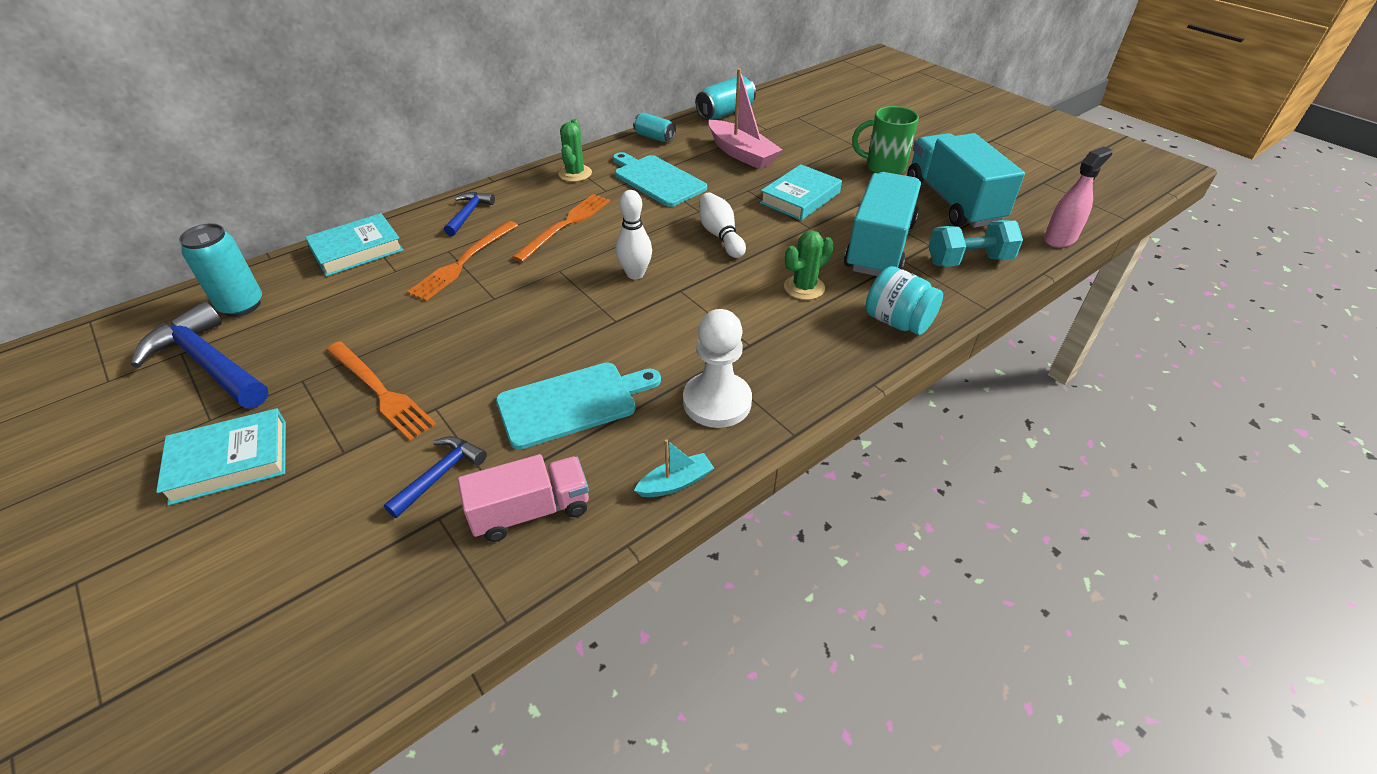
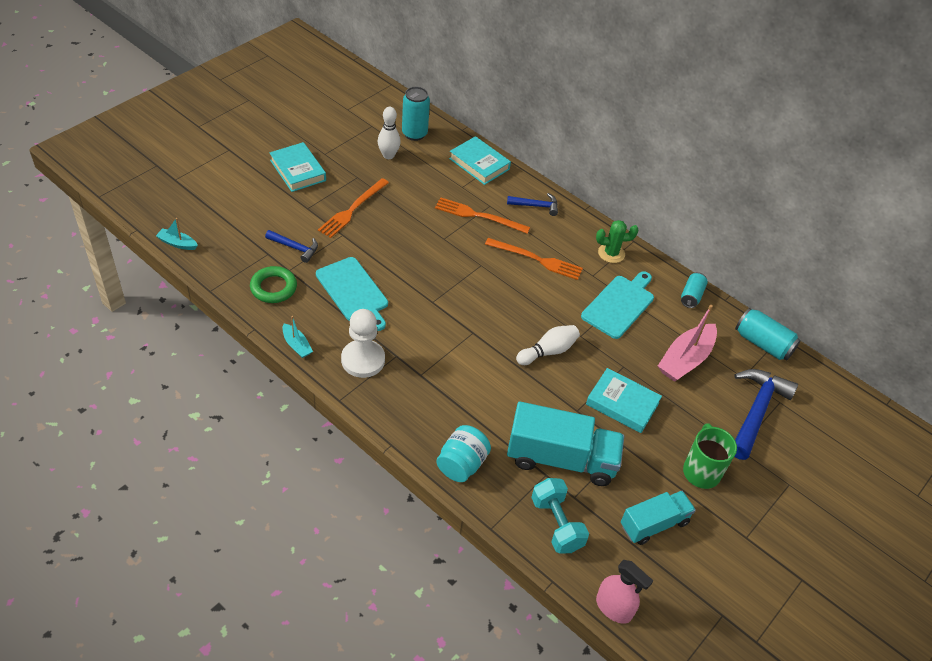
camera: 75 degrees right, 5 degrees up
(208, 363) = (365, 138): blue hammer -> blue hammer (756, 411)
(334, 694) = (177, 243): none -> turquoise boat
(531, 511) = (273, 288): pink truck -> green ring
(635, 274) = (486, 306): white bowling pin -> white bowling pin (388, 155)
(804, 287) = (492, 406): green cactus -> none
(953, 202) = (654, 524): turquoise truck -> turquoise truck, size x0.62

